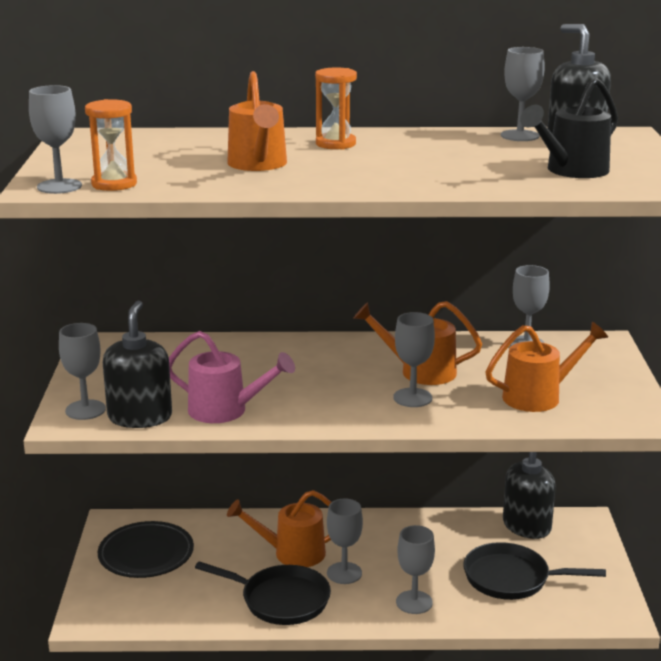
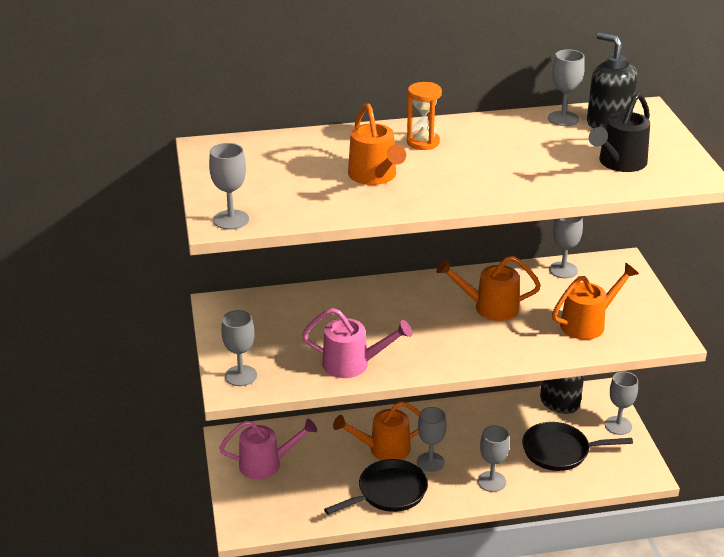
camera: 10 degrees left, 10 degrees up
(114, 184) = (273, 212): orange hourglass -> none
(140, 417) = (288, 378): black soap dispenser -> none
(146, 554) = (267, 464): black plate -> pink watering can
(281, 600) = (388, 492): black pan -> black pan turned 45 degrees counterclockwise
(412, 398) = (493, 335): grey goblet -> grey goblet (618, 425)

